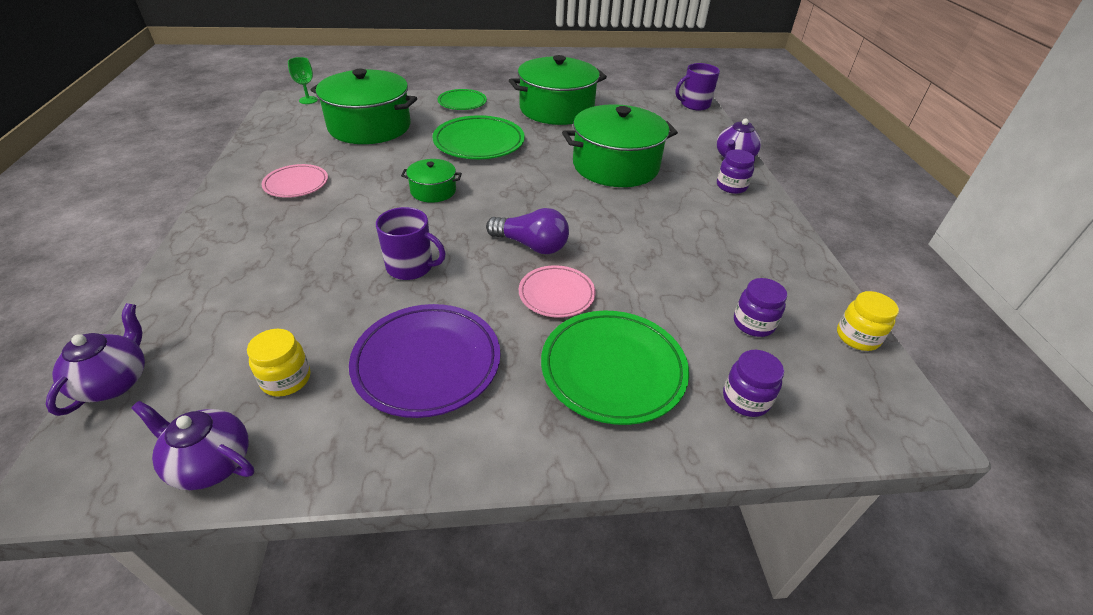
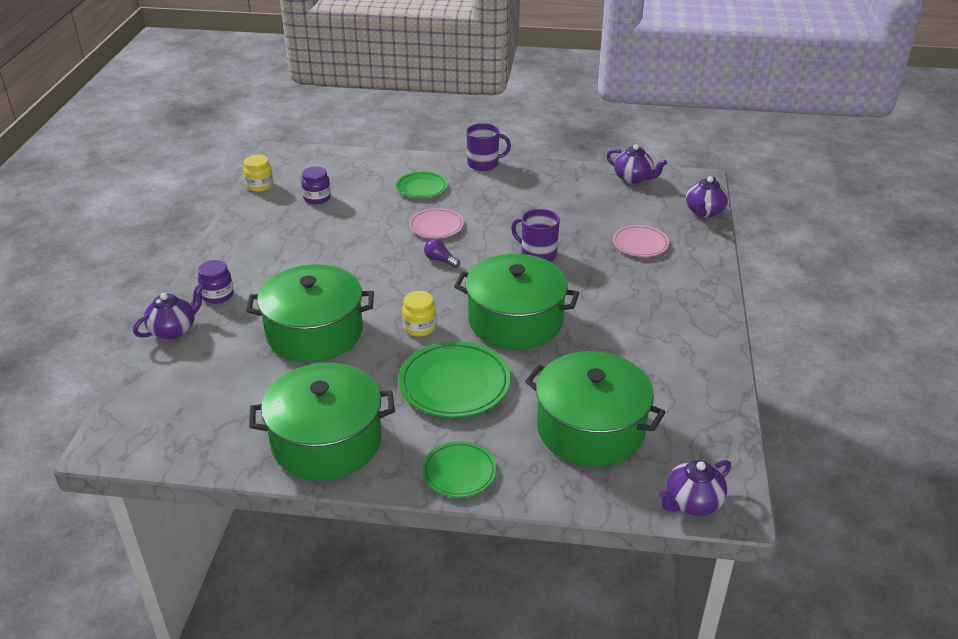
camera: 165 degrees left, 5 degrees down
(286, 379) = (608, 203): yellow jar -> yellow jar (419, 327)
(296, 184) = (652, 342): pink plate -> pink plate (640, 244)
(308, 100) = (692, 503): green goblet -> purple teapot
(427, 363) = (528, 201): purple plate -> none
(433, 191) = (515, 320): green pot -> green pot, size x2.09
(531, 245) = (440, 260): purple light bulb -> purple light bulb, size x0.58
(613, 369) = (421, 188): green plate -> green plate, size x0.60
(694, 105) = (117, 432): purple mug -> purple mug (484, 164)
(745, 399) = (357, 170): purple jar -> none

